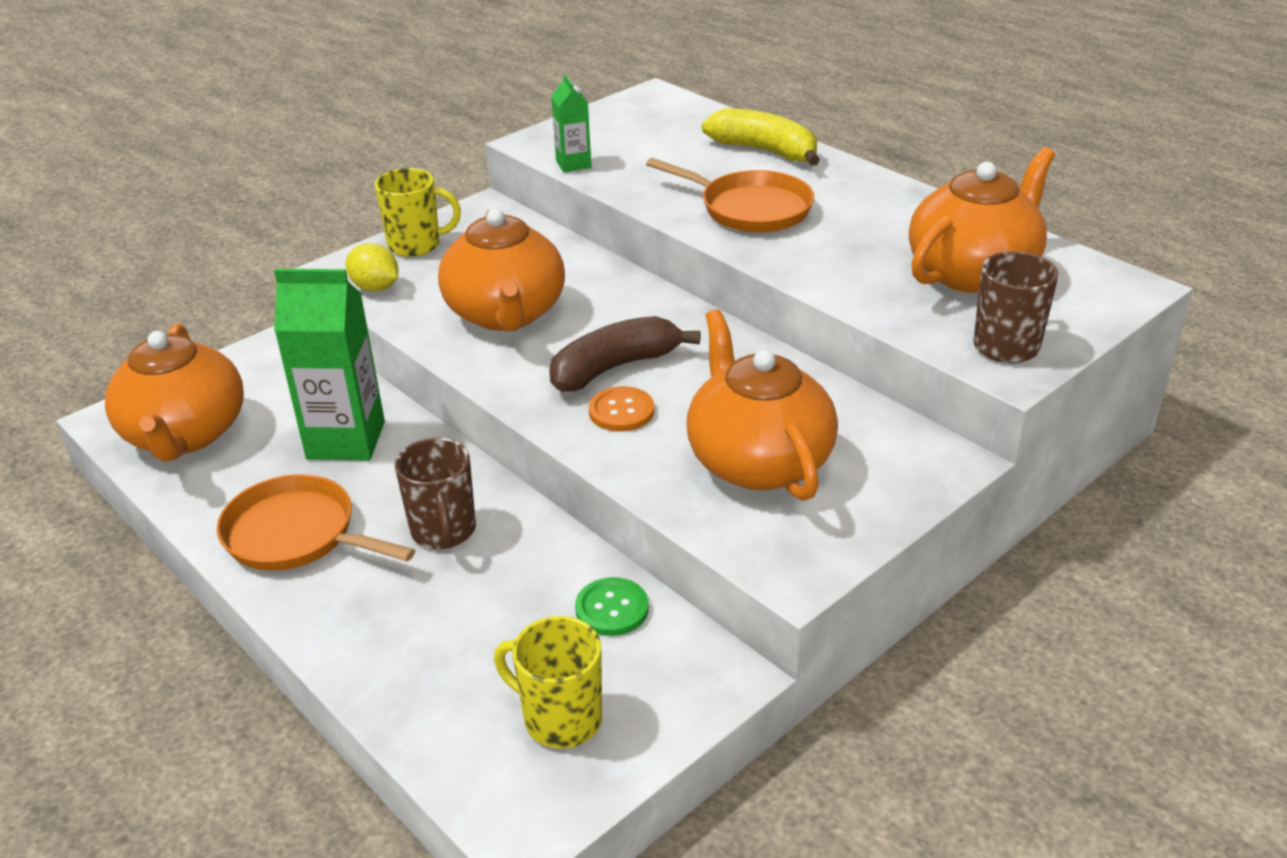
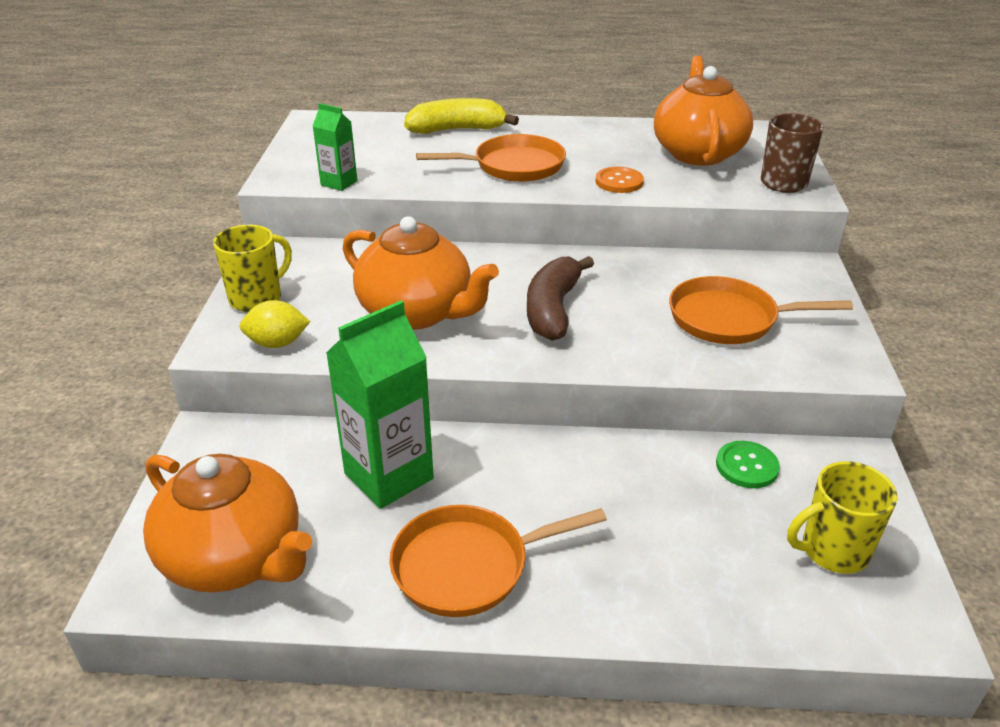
camera: 45 degrees left, 0 degrees up
(443, 531) = (569, 491): brown mug -> none
(621, 411) = (605, 333): orange button -> orange button (619, 182)
(758, 461) = (729, 318): orange teapot -> orange pan

